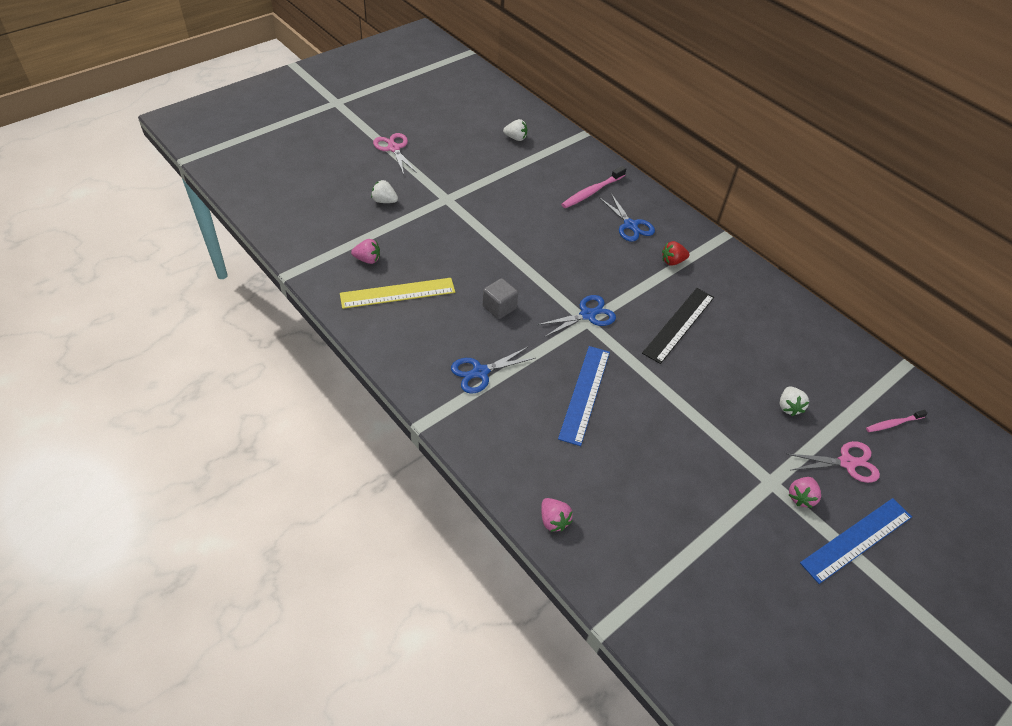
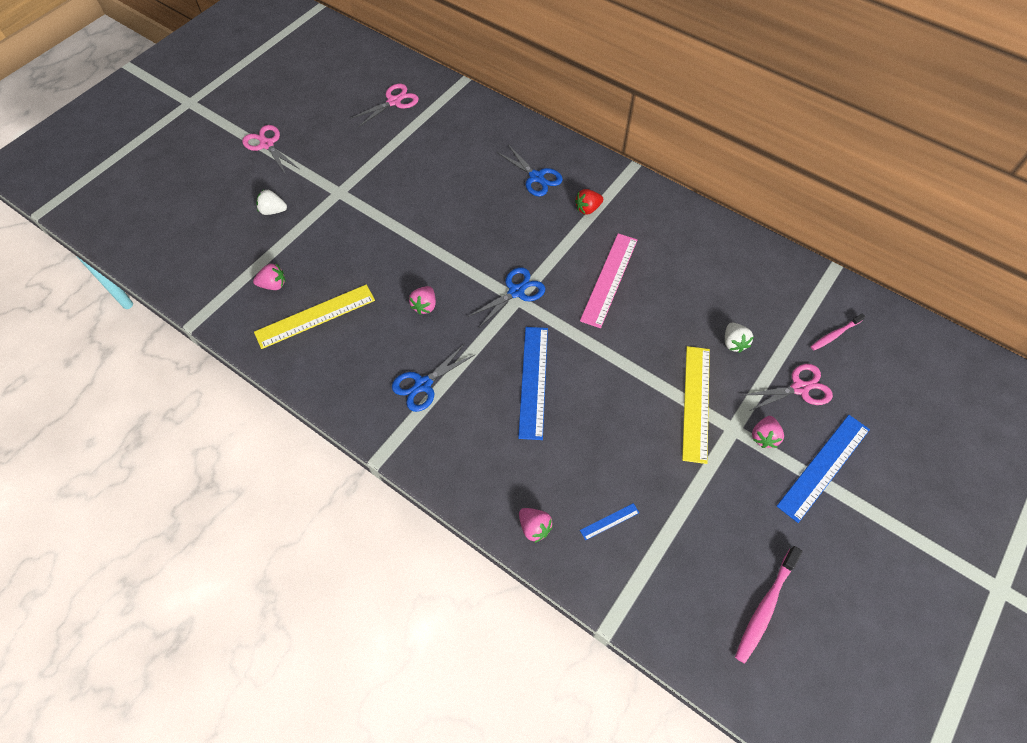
camera: 10 degrees left, 10 degrees up
(499, 307) = (424, 306): grey cube -> pink strawberry
(516, 138) = (394, 101): white strawberry -> pink scissors
(592, 192) = (488, 147): pink toothbrush -> pink toothbrush (765, 607)
(628, 534) = (609, 521): none -> blue ruler
(679, 324) = (609, 279): black ruler -> pink ruler
(739, 450) = (696, 403): none -> yellow ruler

